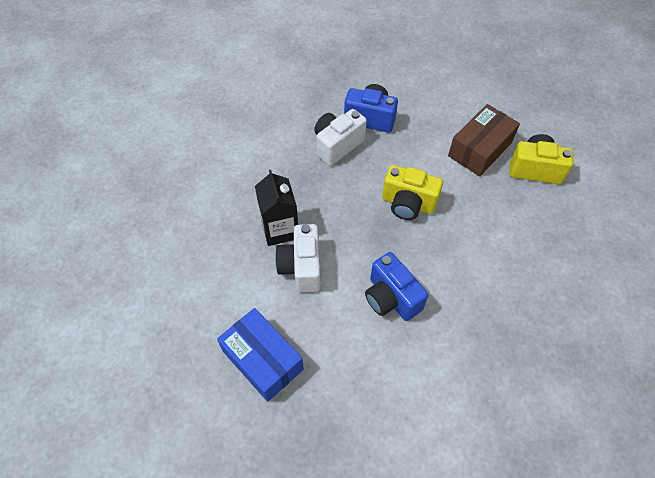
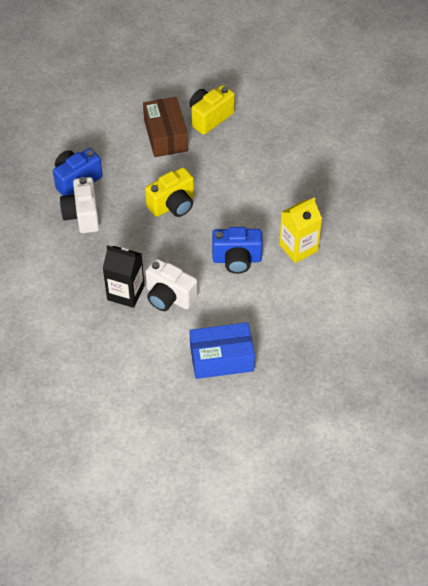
camera: 55 degrees left, 5 degrees down
(453, 347) = (298, 248): none -> yellow carton

